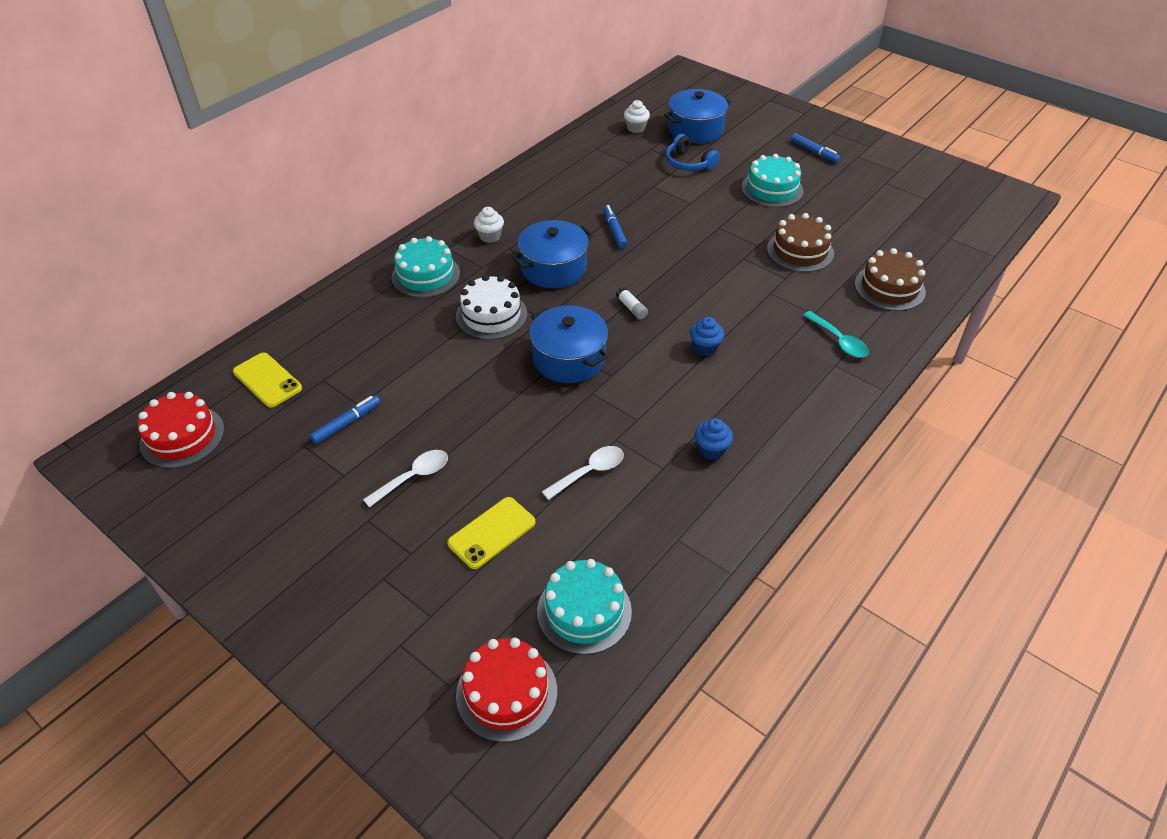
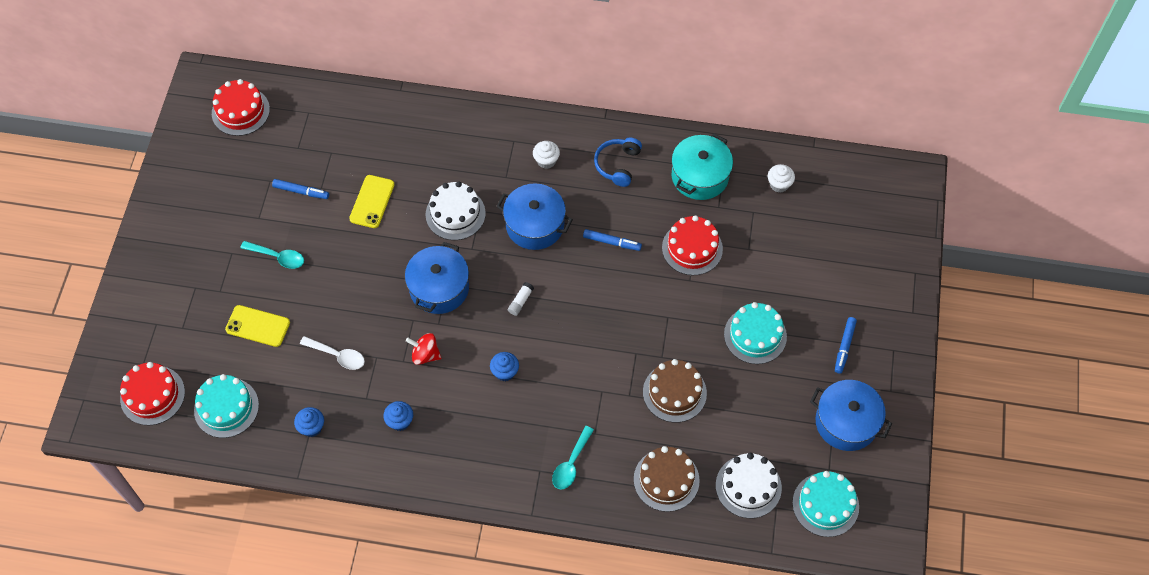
camera: 60 degrees right, 15 degrees up
(267, 380) = (312, 122): yellow phone -> yellow phone (372, 201)
(413, 477) = (278, 257): white spoon -> turquoise spoon
(426, 275) = (473, 146): turquoise cake -> turquoise cake (825, 504)
(590, 161) = (700, 176): none -> turquoise pot
(614, 230) = (612, 242): blue marker -> blue marker turned 60 degrees clockwise
(642, 399) = (425, 355): none -> red spinning top
(659, 190) = (692, 248): none -> red cake
(669, 532) = (312, 427): none -> blue cupcake
(688, 163) = (750, 252): blue headphones -> blue headphones (618, 165)
(695, 129) = (812, 233): blue pot -> blue pot (846, 422)
(921, 245) = (748, 486): none -> white cake

